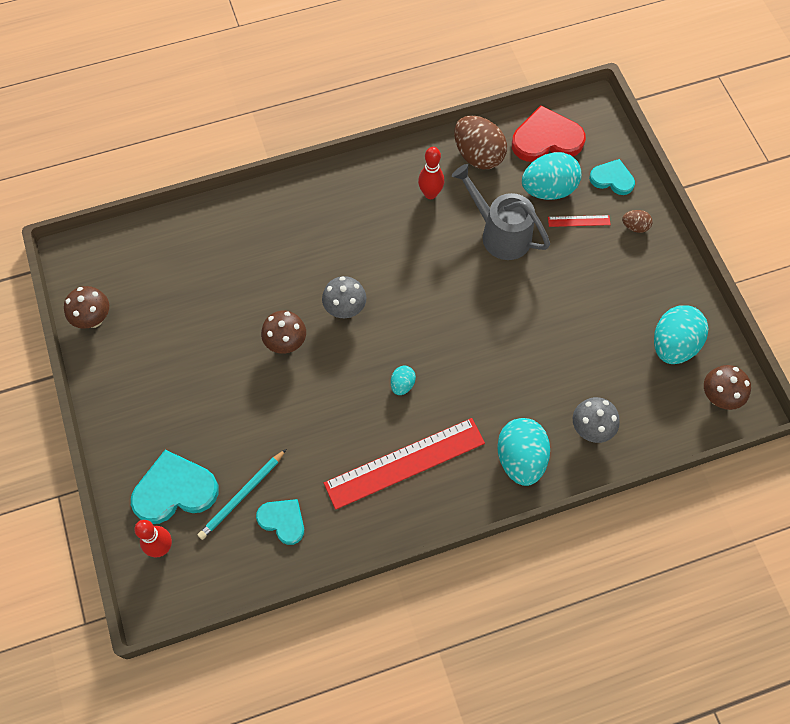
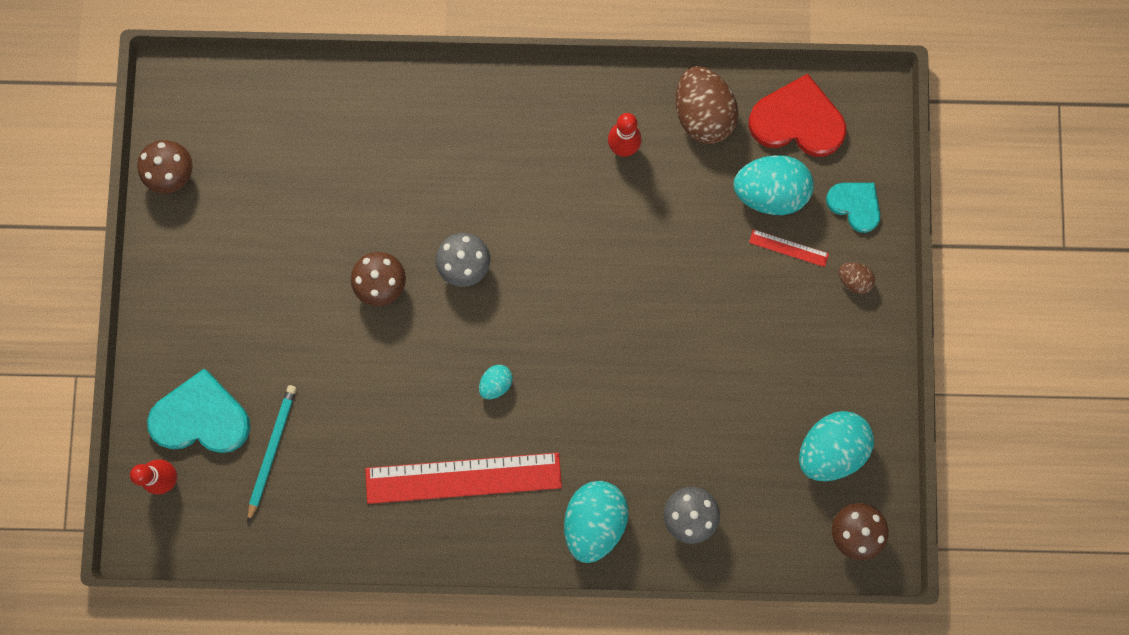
camera: 20 degrees right, 15 degrees up
(242, 496) = (272, 450): turquoise pencil -> turquoise pencil turned 135 degrees clockwise
(283, 521) = (306, 495): turquoise heart -> none
(499, 233) = (685, 230): grey watering can -> none

